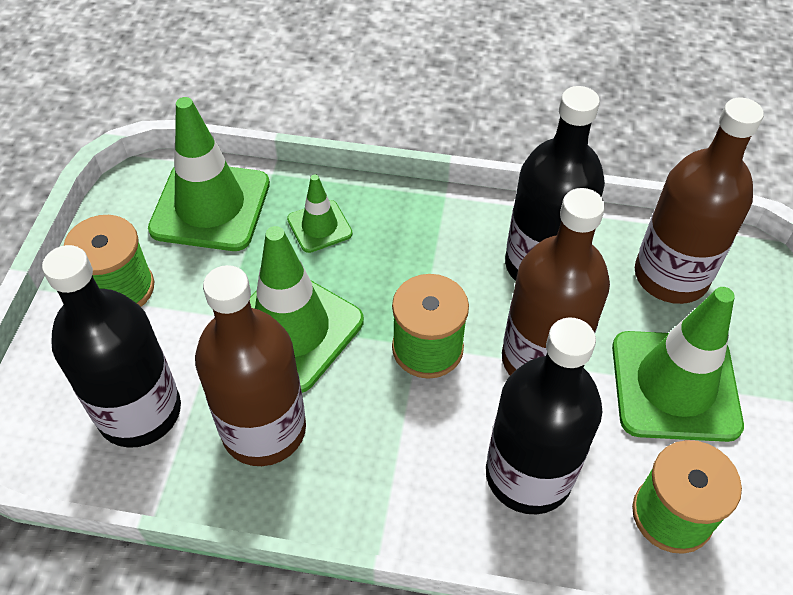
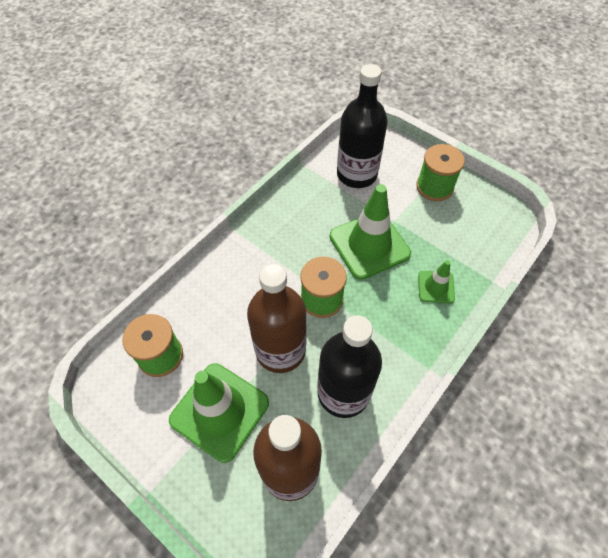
camera: 120 degrees right, 5 degrees up
(210, 206) = (477, 241): green traffic cone -> none
(264, 429) = (319, 213): brown bottle -> none
(528, 475) = (224, 305): black bottle -> none

